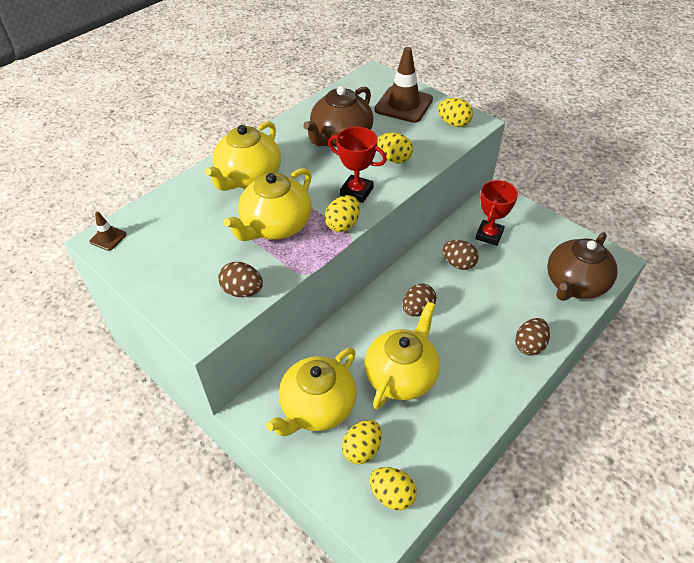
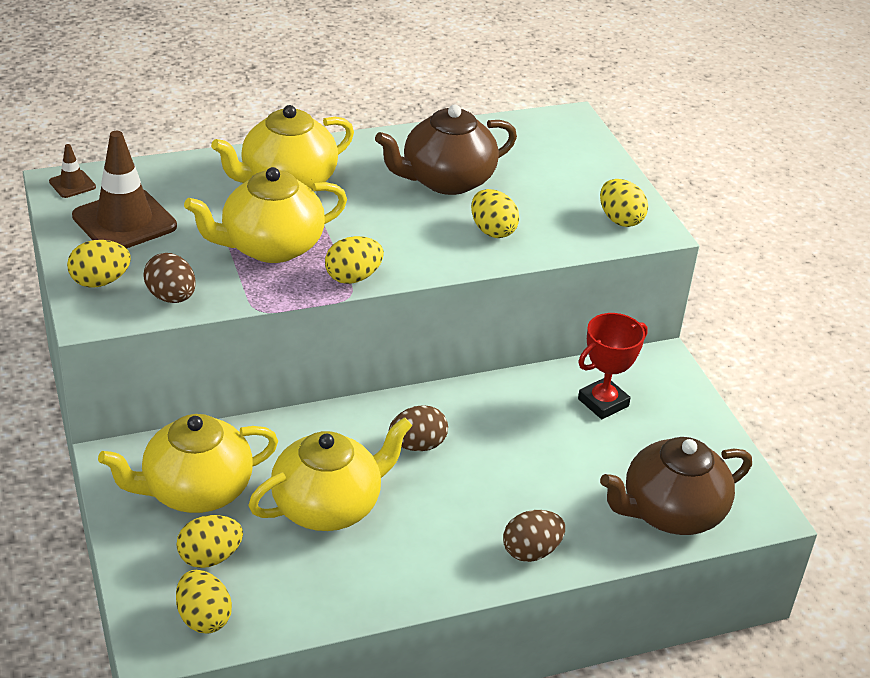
camera: 25 degrees right, 10 degrees down
(185, 302) = (100, 281): none -> yellow egg
(356, 192) = (406, 249): red trophy -> none
(403, 105) = (572, 172): brown traffic cone -> brown traffic cone (124, 221)
(458, 264) = (524, 418): brown egg -> none

